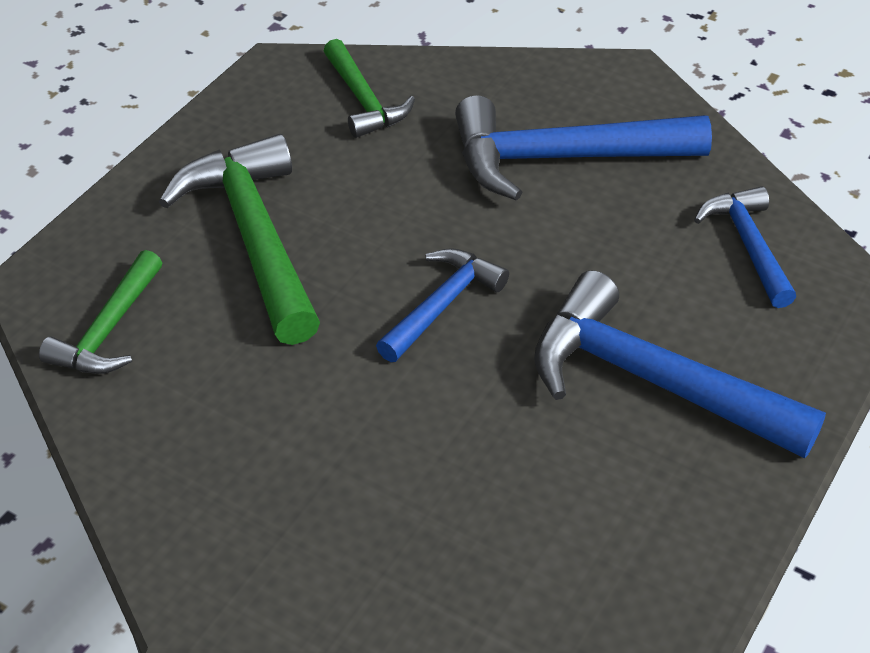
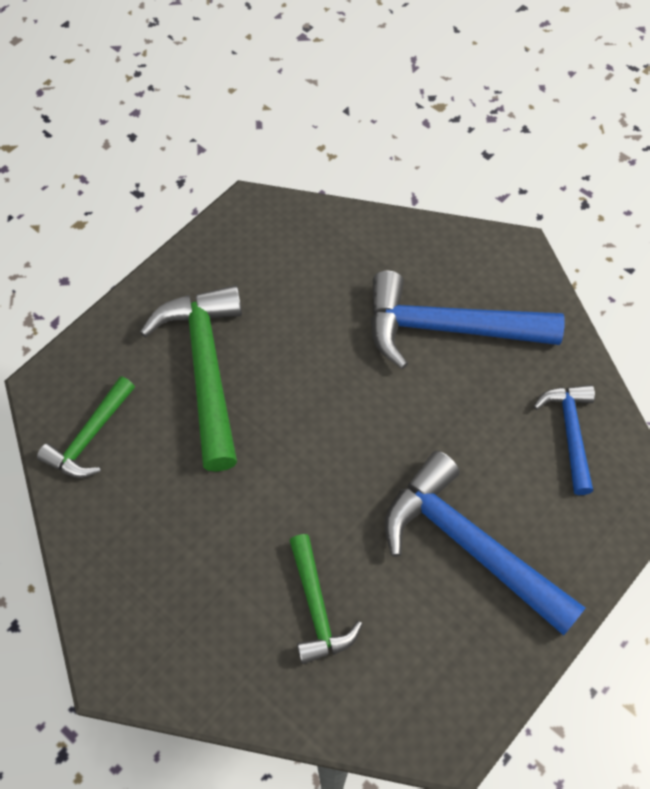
camera: 10 degrees right, 15 degrees up
(364, 101) = (308, 250): green hammer -> green hammer (317, 608)
(442, 304) = (331, 452): blue hammer -> none

